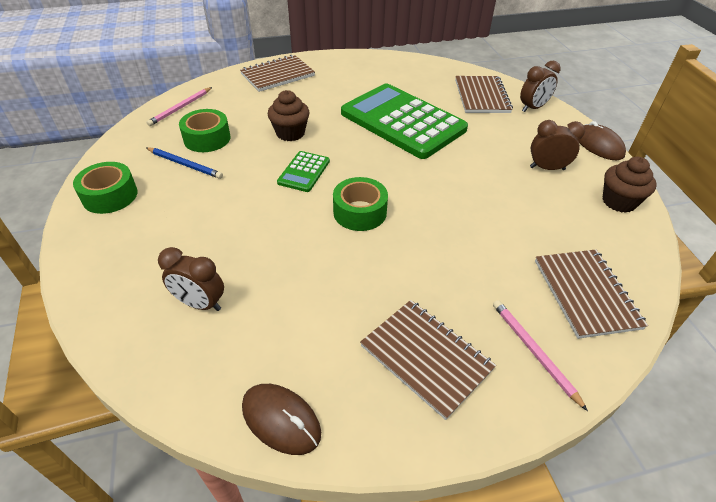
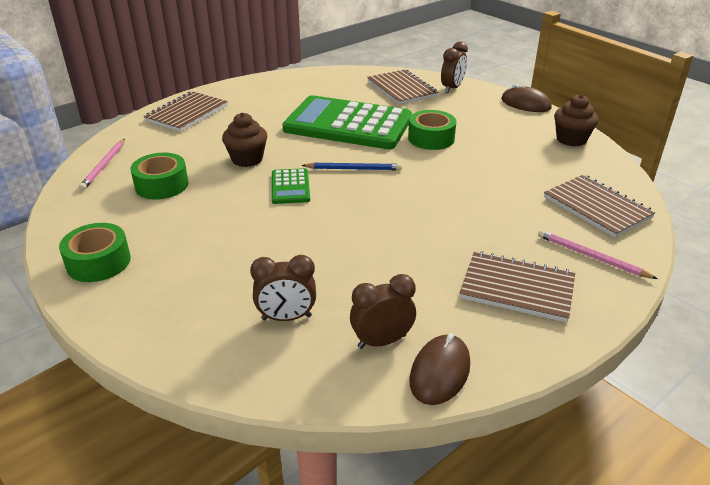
camera: 25 degrees left, 10 degrees down
(185, 164) = (159, 213): blue pencil -> blue pencil (354, 169)
(281, 420) = (440, 372): brown mouse -> brown mouse turned 75 degrees counterclockwise
(360, 212) = (371, 204): green tape -> green tape (431, 138)
(547, 168) = (499, 130): brown clock -> brown clock (382, 341)

